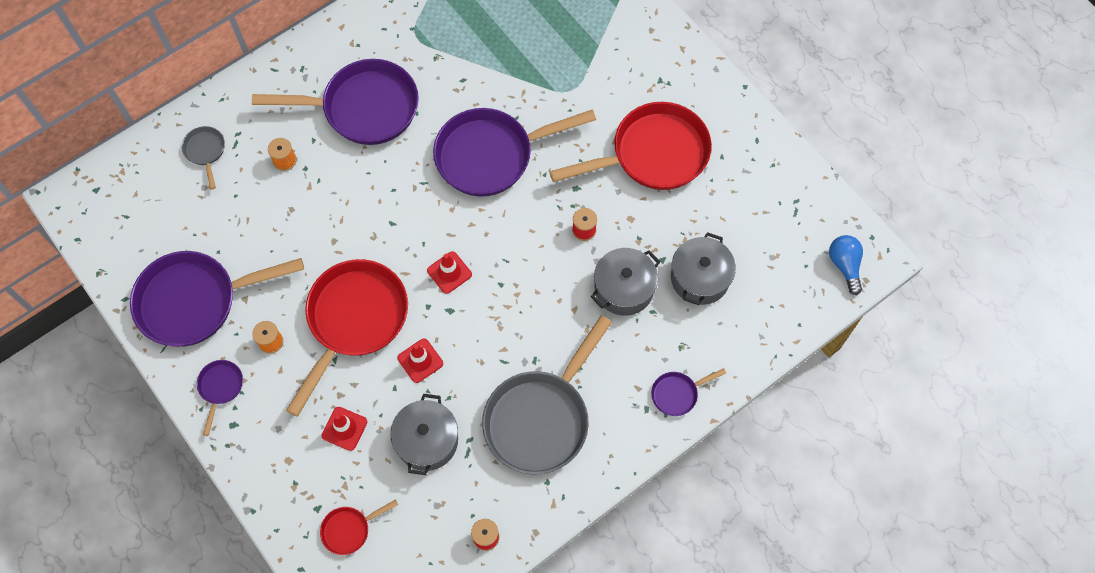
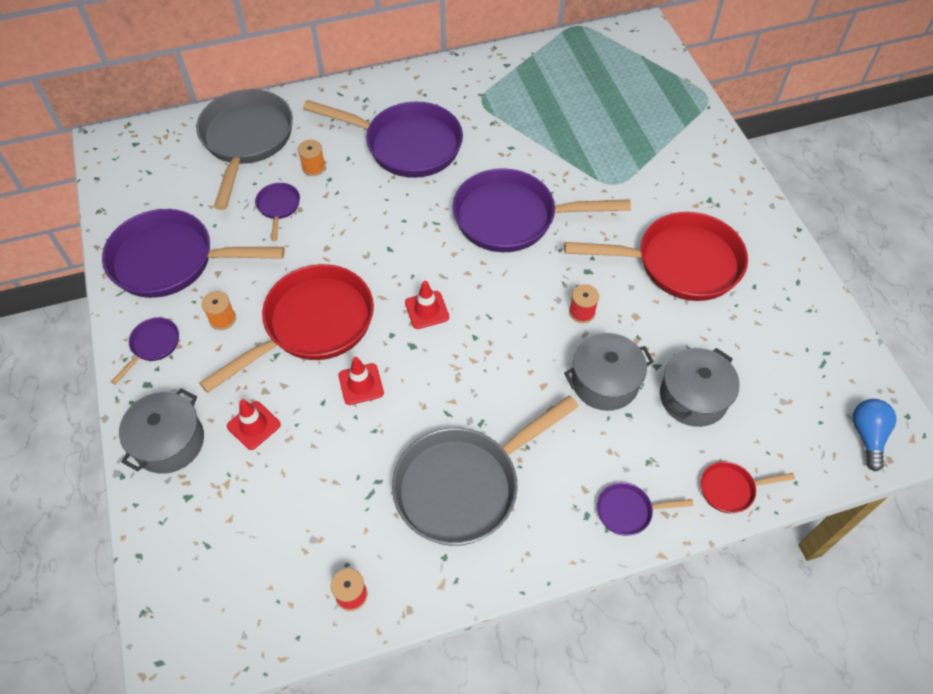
camera: 20 degrees right, 10 degrees down
(206, 152) = (246, 141): grey pan -> grey pan, size x2.26
(270, 214) = (278, 207): none -> purple pan
(349, 529) = (209, 532): red pan -> red pan (731, 489)
(427, 440) = (332, 467): grey pot -> grey pot (169, 442)

